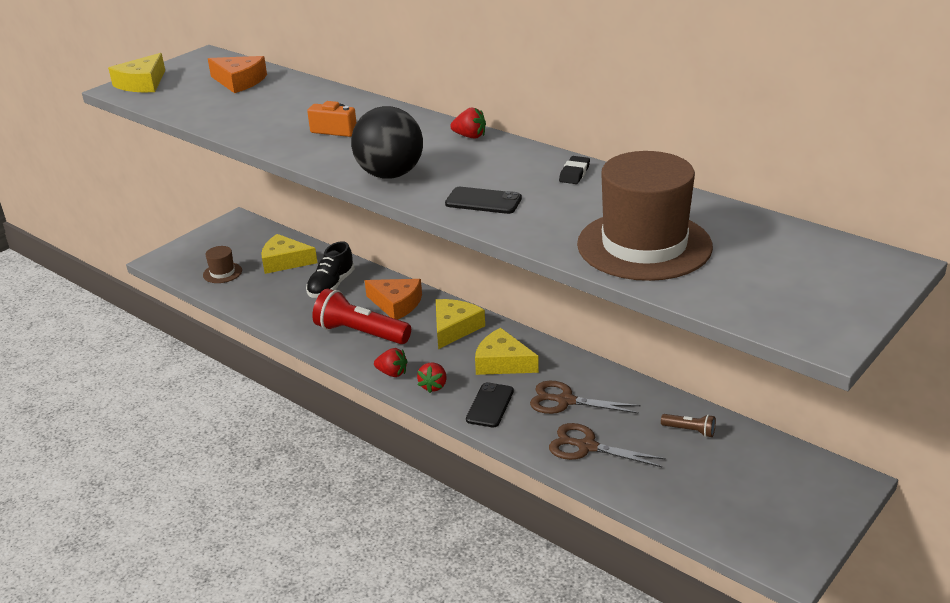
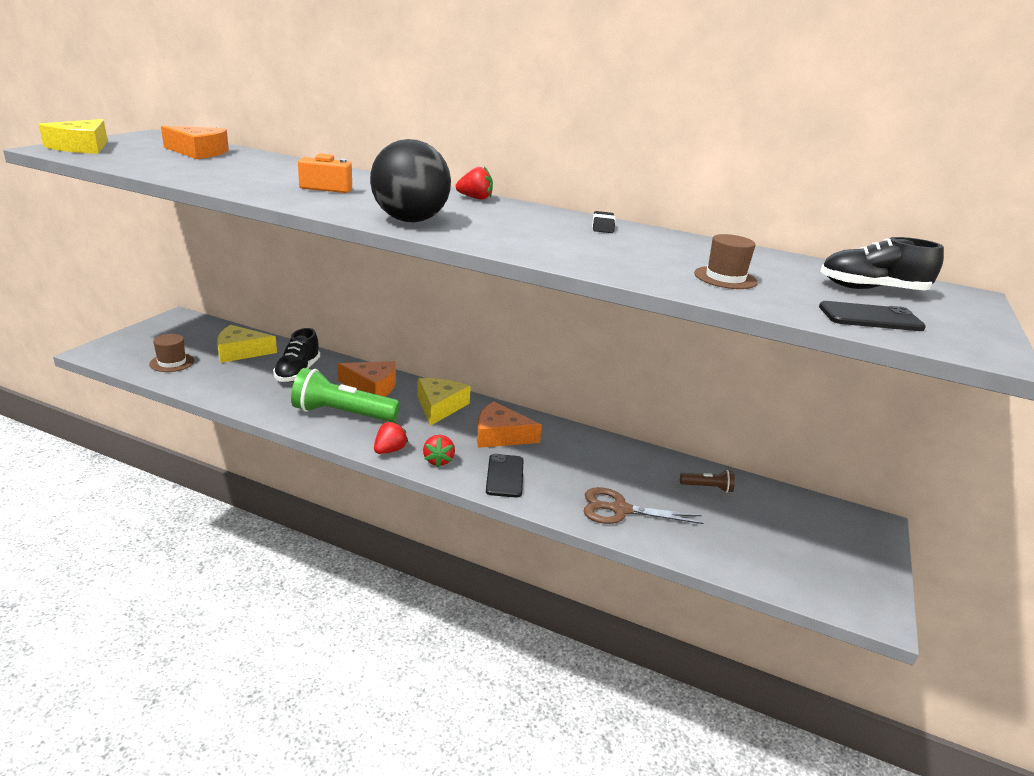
camera: 20 degrees left, 5 degrees down
(360, 333) = (342, 414): red flashlight -> green flashlight
(392, 373) = (389, 450): red strawberry -> red strawberry turned 60 degrees counterclockwise
(483, 201) = (528, 242): black phone -> black phone (870, 317)
(502, 362) = (500, 435): yellow cheese -> orange cheese
(565, 401) = (578, 467): brown scissors -> none
(644, 245) = (725, 278): brown hat -> brown hat, size x0.43
(789, 259) = (872, 289): none -> black shoe

